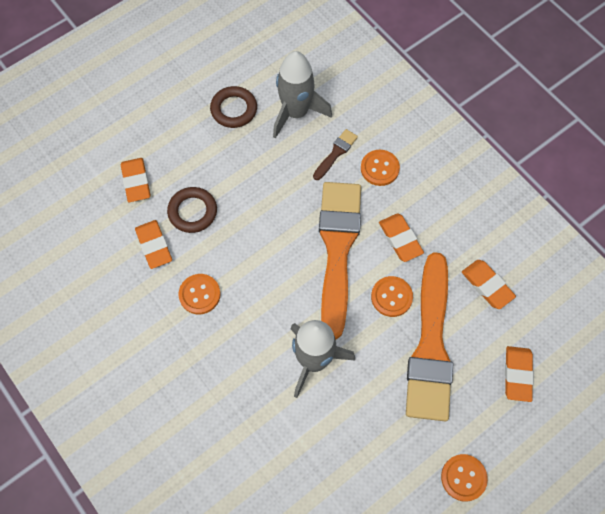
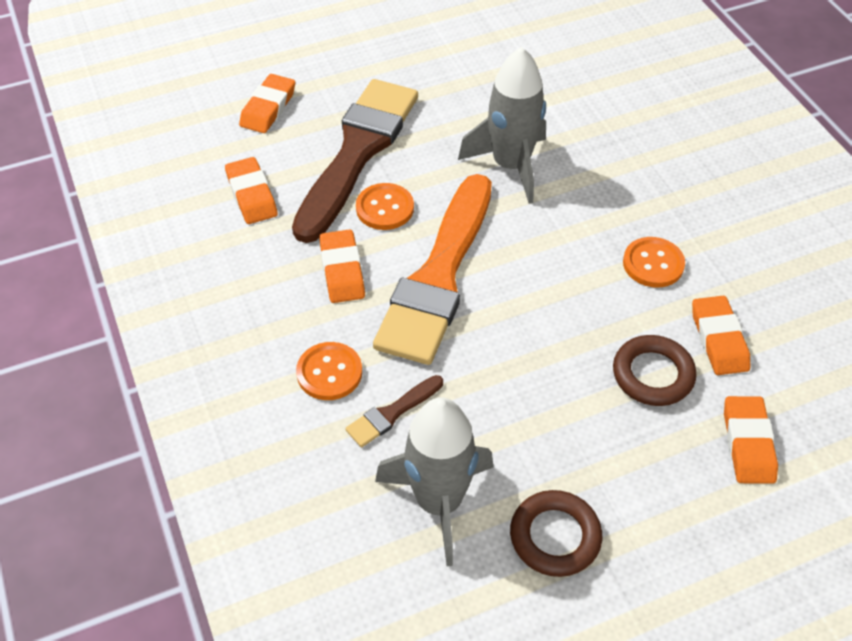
camera: 165 degrees left, 15 degrees down
(430, 345) = (357, 152): orange brush -> brown brush
(463, 478) = (377, 45): orange button -> none

